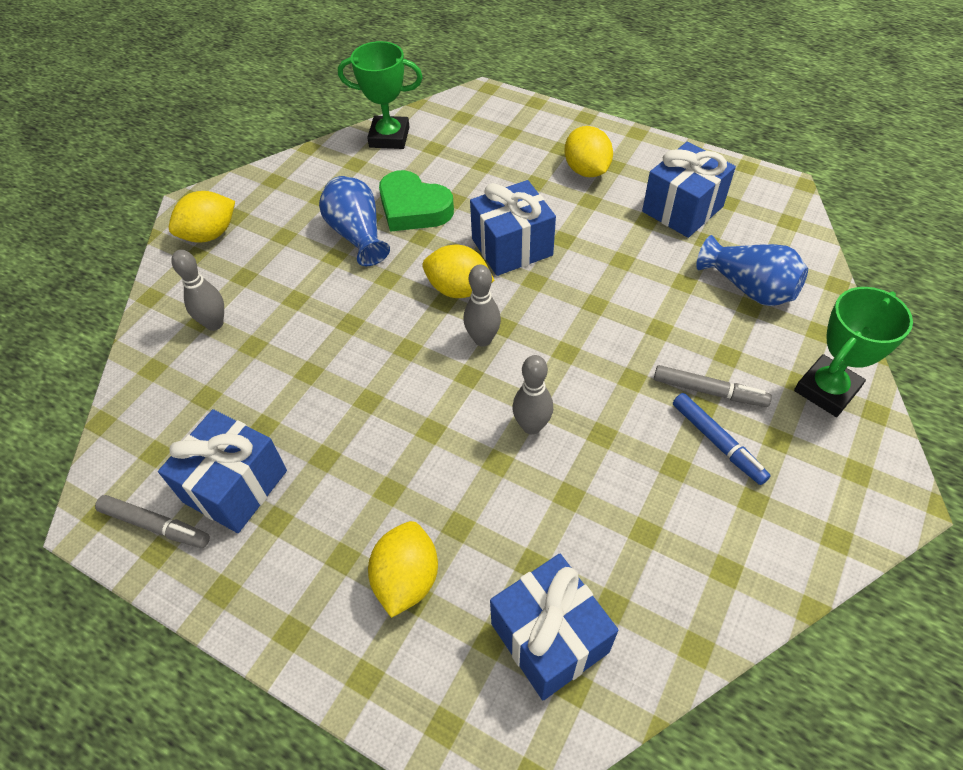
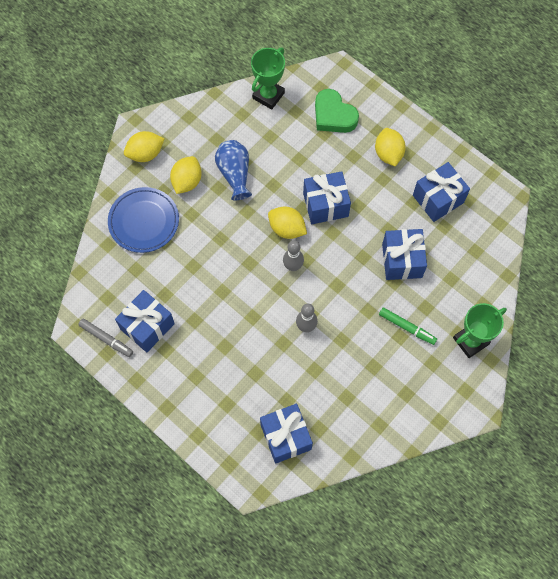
camera: 10 degrees right, 15 degrees up
(214, 324) = (144, 221): grey bowling pin -> blue plate
(389, 137) = (268, 95): green trophy -> green trophy turned 75 degrees counterclockwise
(406, 579) = (225, 394): yellow lemon -> yellow lemon (187, 181)
(413, 208) = (272, 160): green heart -> green heart (333, 115)
(660, 297) = (402, 260): none -> blue gift
(709, 391) = (407, 327): grey marker -> green marker
(717, 442) = (400, 358): blue marker -> none
(749, 288) = (455, 266): blue vase -> none

